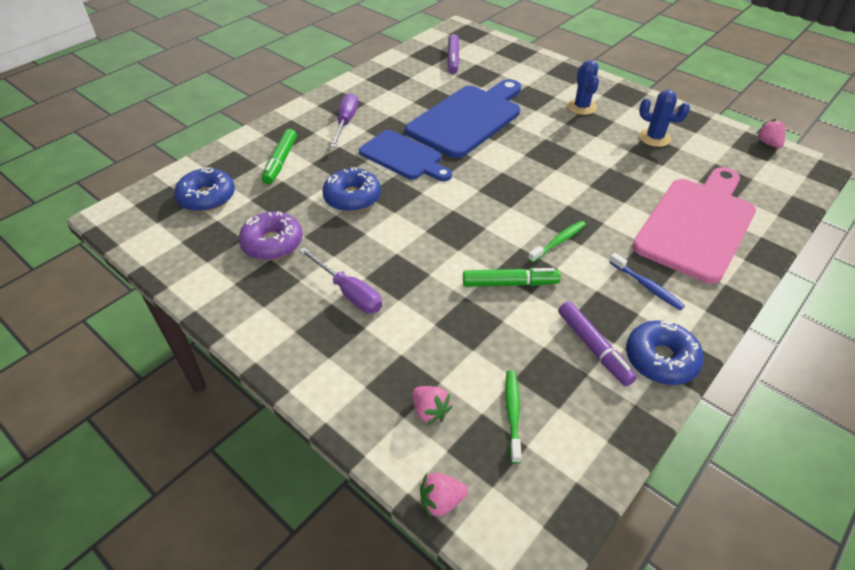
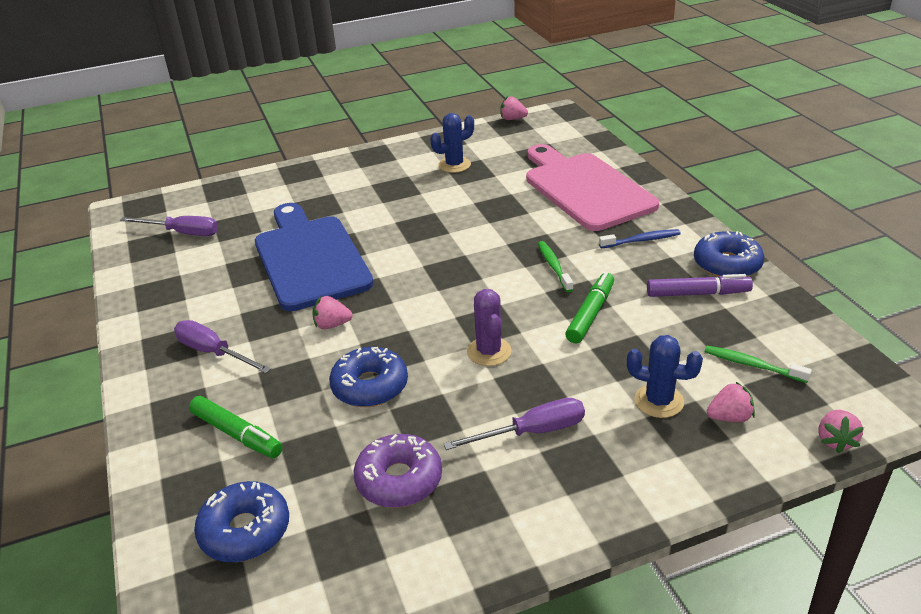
camera: 60 degrees left, 10 degrees down
(403, 157) = (332, 325): blue cutting board -> pink strawberry
(423, 241) = (489, 352): none -> purple cactus
(453, 59) = (182, 233): purple marker -> purple screwdriver
(581, 107) = (367, 184): blue cactus -> blue cactus (659, 401)

